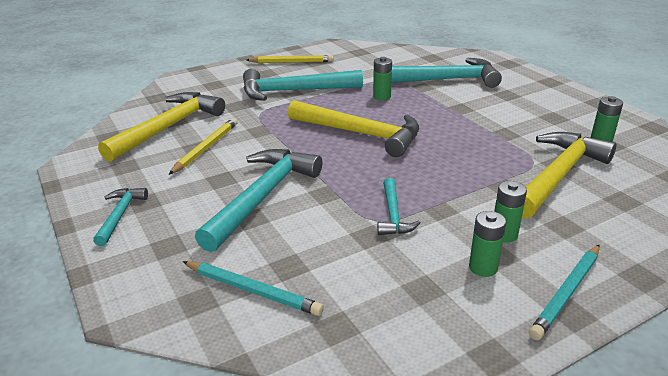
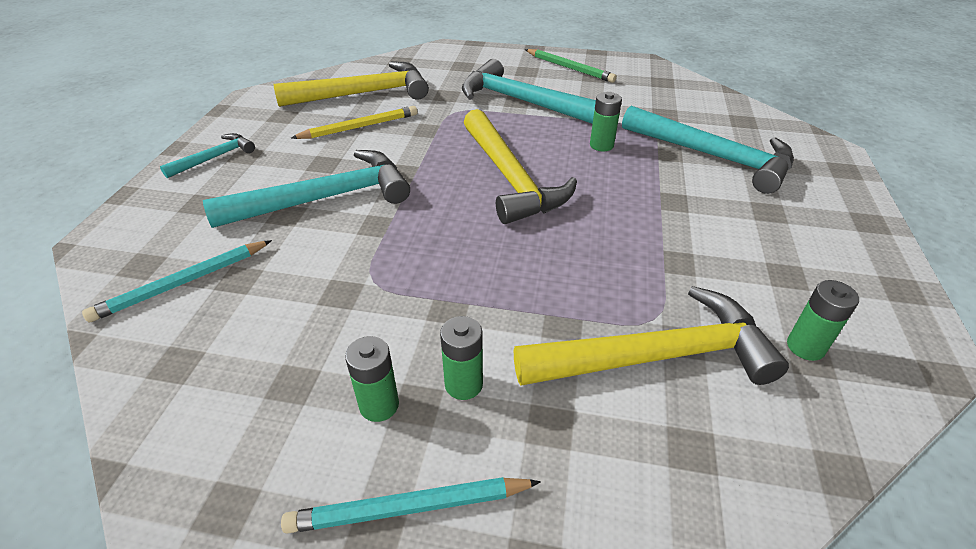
camera: 40 degrees right, 10 degrees up
(252, 291) = (182, 283): turquoise pencil -> turquoise pencil turned 75 degrees clockwise
(292, 62) = (569, 68): yellow pencil -> green pencil
(393, 215) = (396, 285): turquoise hammer -> none

